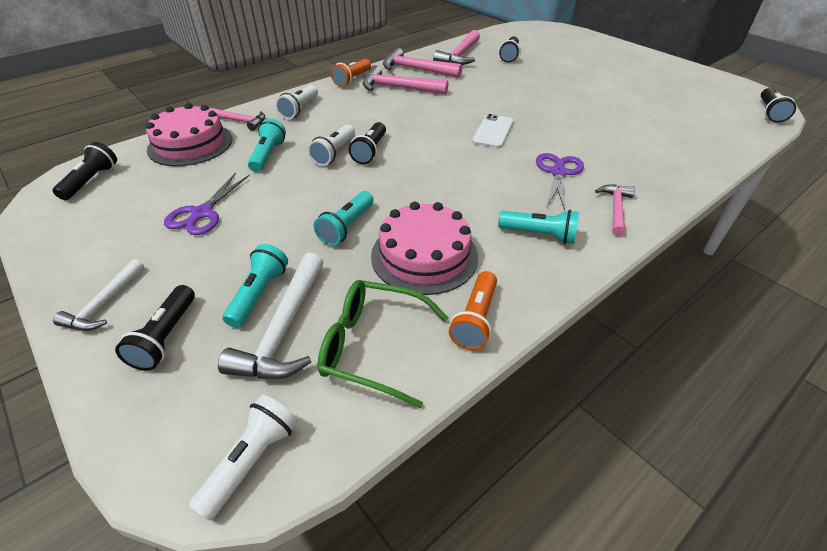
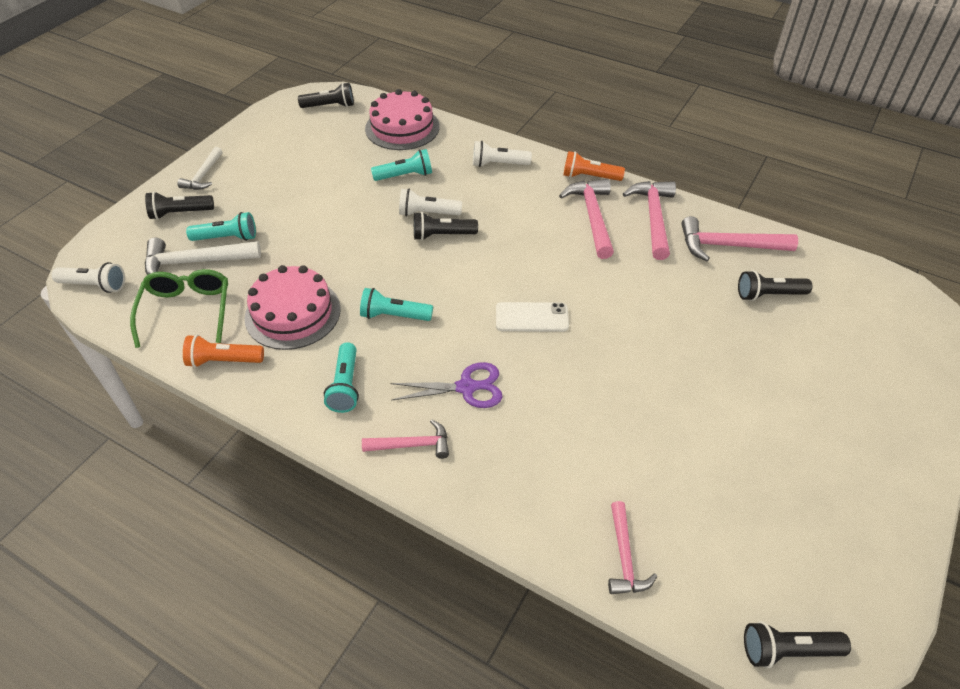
camera: 70 degrees right, 5 degrees up
(104, 304) = (203, 175): white hammer -> white hammer turned 75 degrees counterclockwise
(202, 213) = (309, 175): purple scissors -> none
(241, 121) = (455, 138): pink hammer -> pink hammer (624, 557)
(347, 227) = (317, 257): turquoise flashlight -> turquoise flashlight (394, 315)

